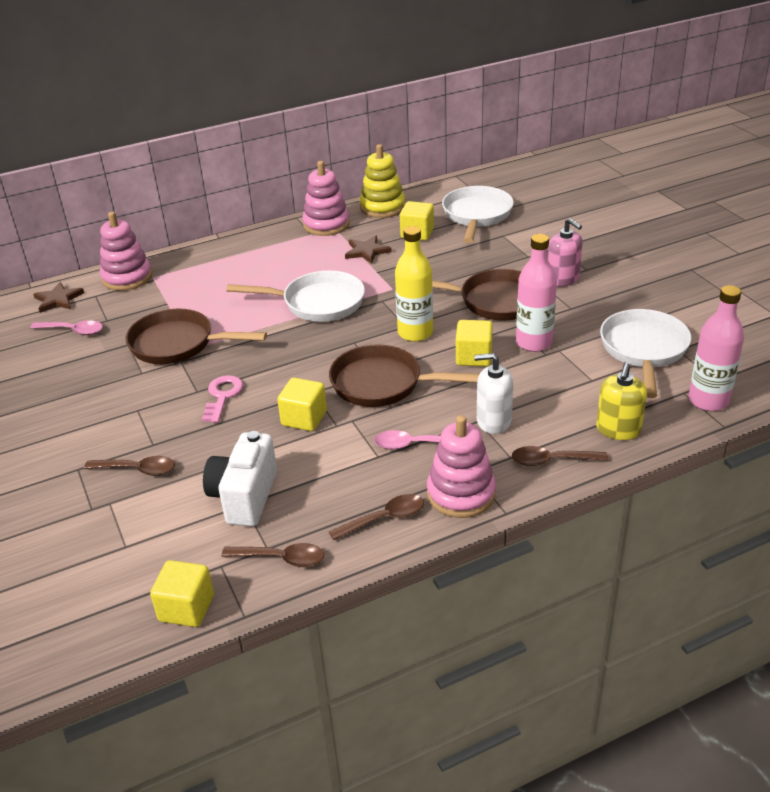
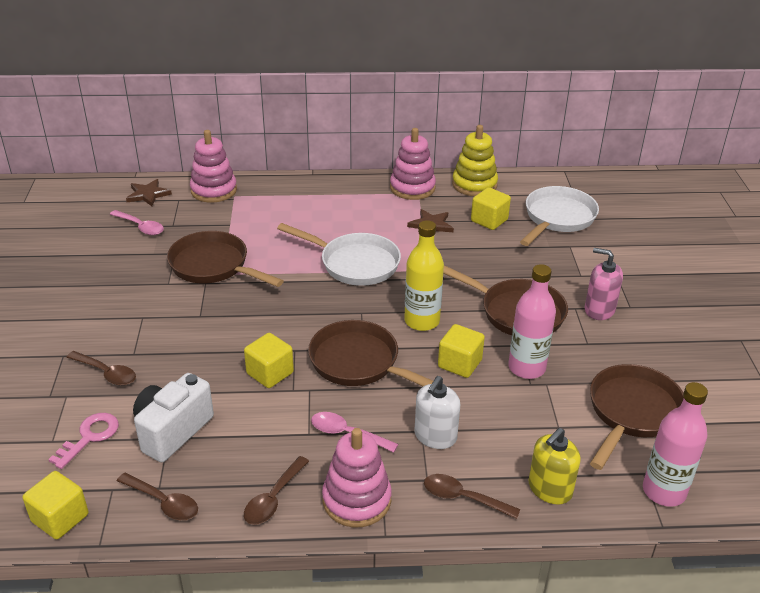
camera: 20 degrees right, 0 degrees up
(222, 396) = (217, 328): pink key -> pink key (89, 437)
(384, 518) = (273, 498): brown spoon -> brown spoon turned 120 degrees clockwise
(493, 421) = (435, 436): white soap dispenser -> white soap dispenser turned 90 degrees counterclockwise
(563, 279) = (599, 310): pink soap dispenser -> pink soap dispenser turned 135 degrees clockwise
(644, 350) = (632, 413): white pan -> brown pan

